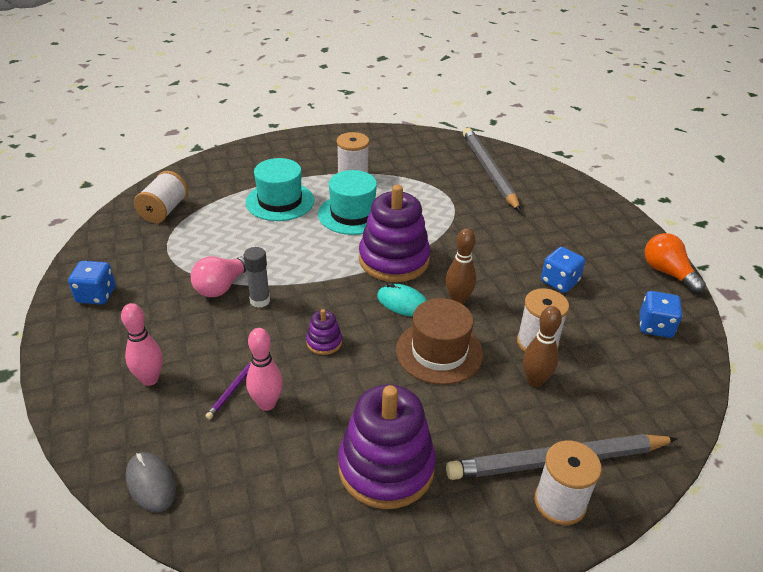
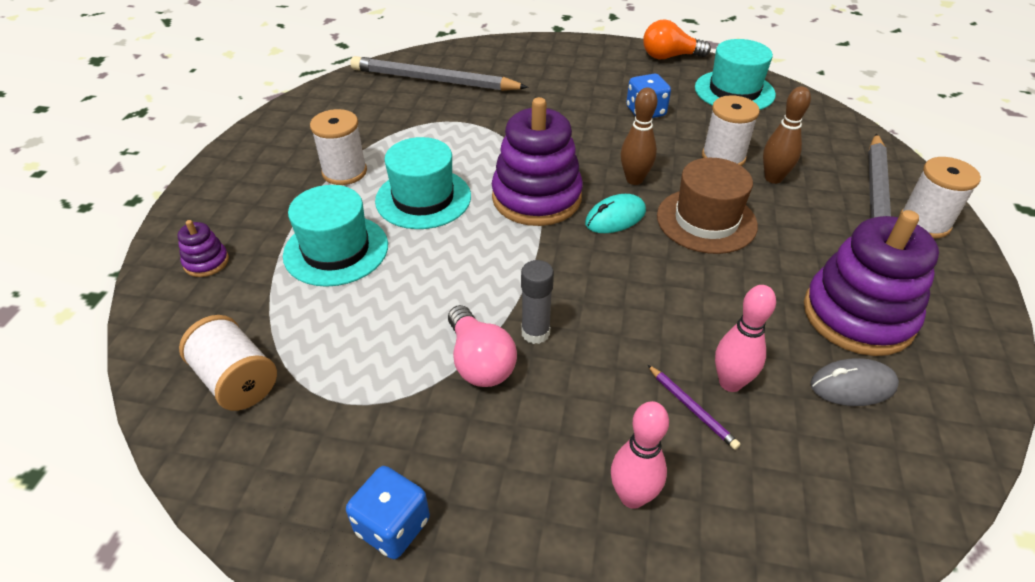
camera: 60 degrees left, 5 degrees up
(151, 483) = (833, 543): grey mouse -> grey mouse (853, 385)
(324, 342) = (647, 299): purple stacking toy -> purple stacking toy (206, 262)
(655, 326) = (734, 91): blue dice -> turquoise hat

